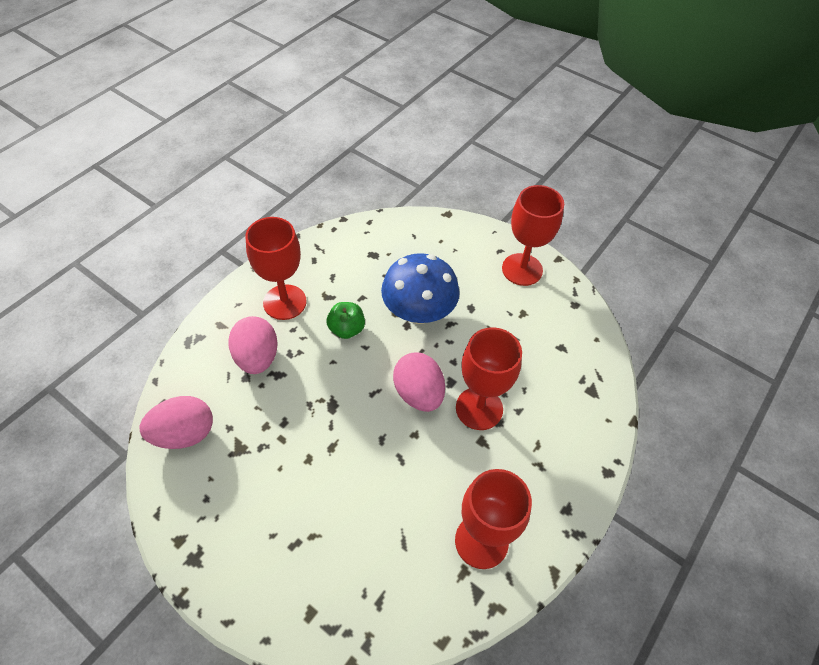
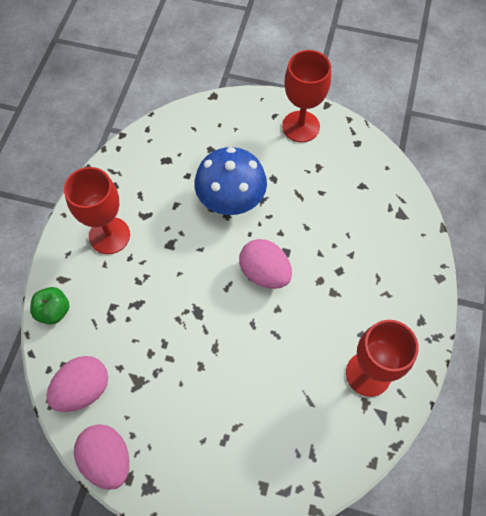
camera: 20 degrees left, 10 degrees up
(257, 357) = (111, 296): pink egg -> pink egg (107, 459)
(346, 329) = (177, 239): green apple -> green apple (54, 311)
(479, 408) = (319, 265): red goblet -> none

